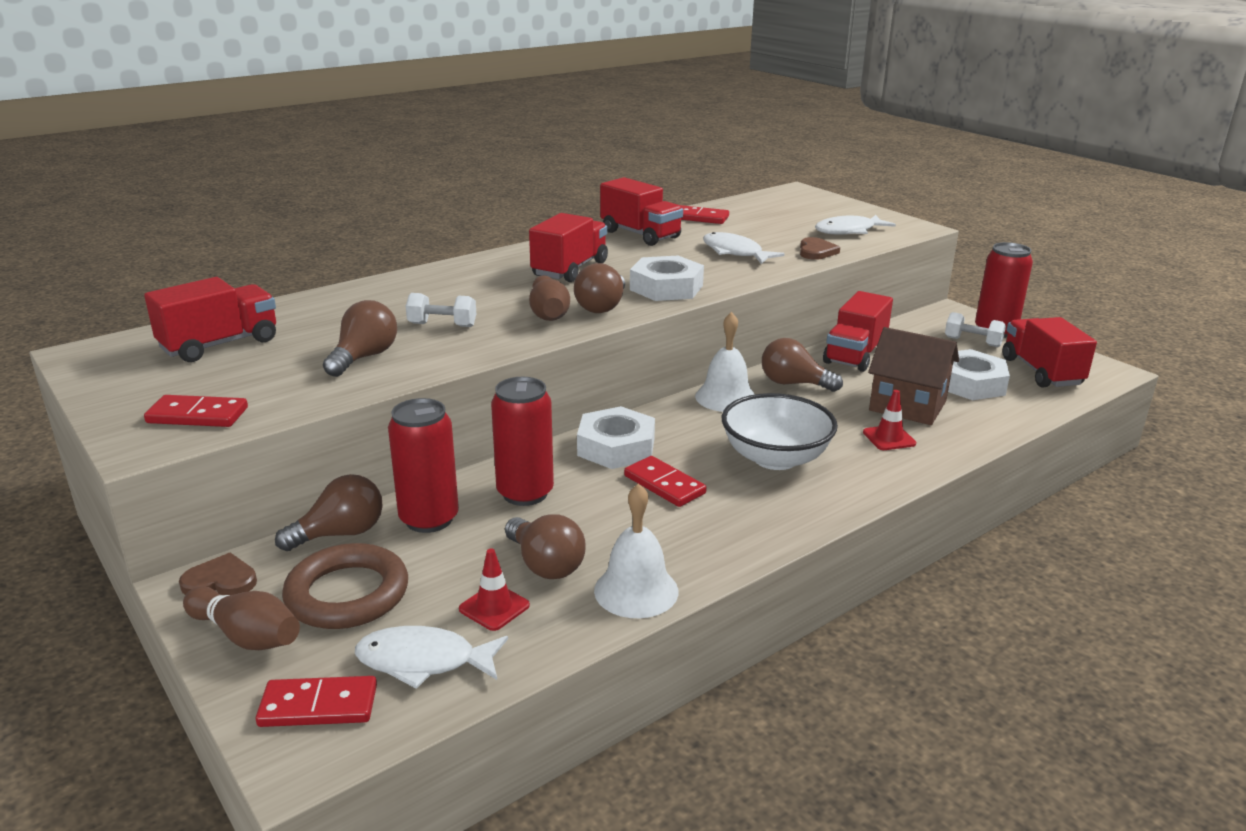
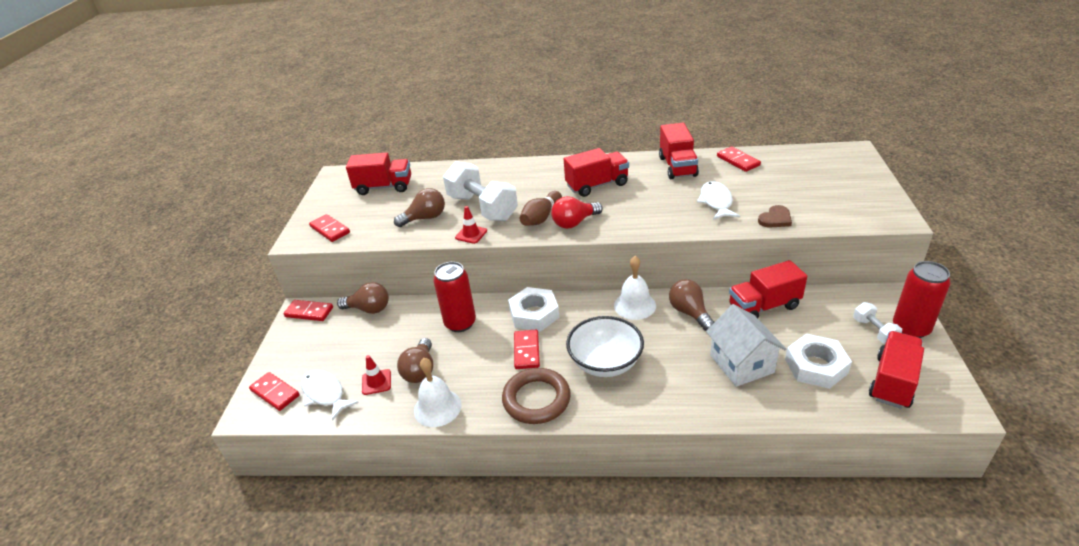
camera: 45 degrees right, 10 degrees up
(220, 581) = (309, 312): brown heart -> red domino
(246, 636) = (289, 345): brown bowling pin -> none
(347, 594) = (338, 343): brown ring -> brown ring (536, 399)
(429, 519) = (407, 318): red can -> none
(442, 325) = (482, 208): white dumbbell -> white dumbbell, size x2.08
(602, 307) = (574, 223): brown light bulb -> red light bulb
(666, 287) = (630, 219): white nut -> none
(849, 231) = (831, 206): white fish -> none
(889, 438) = (693, 382): red traffic cone -> red traffic cone (471, 234)
(907, 406) = (741, 364): brown house -> white house

